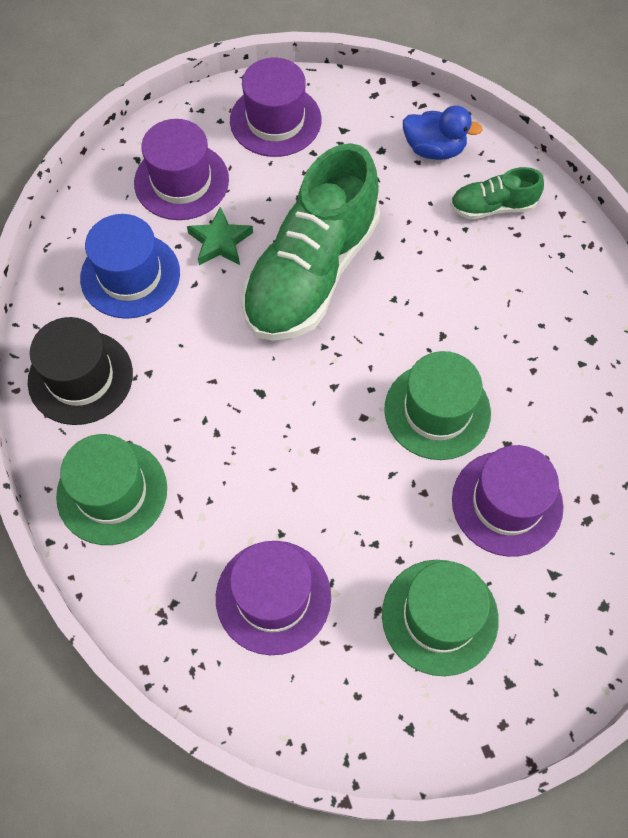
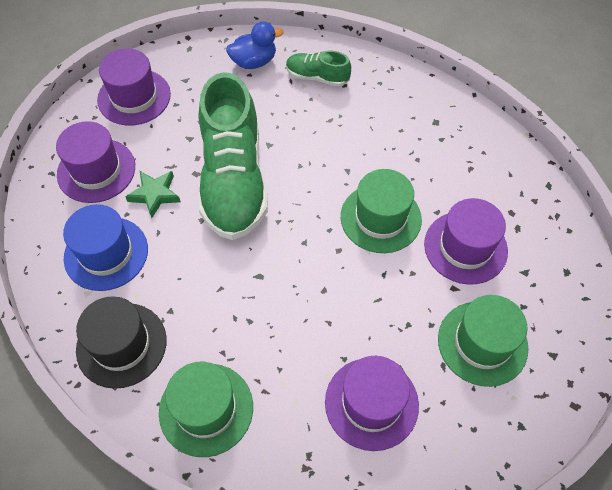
camera: 35 degrees left, 5 degrees down
(492, 207) = (317, 77): green shoe -> green shoe turned 60 degrees clockwise

